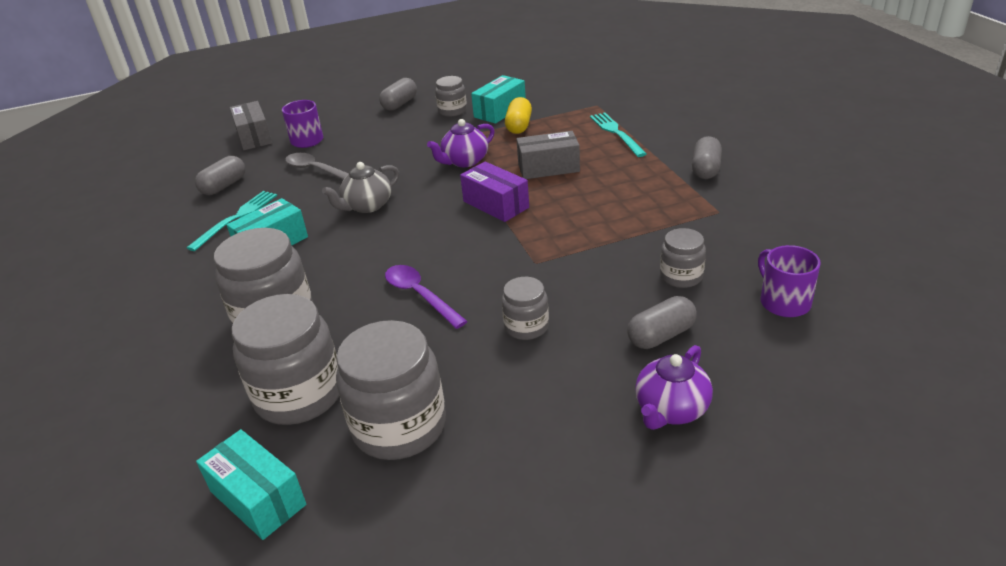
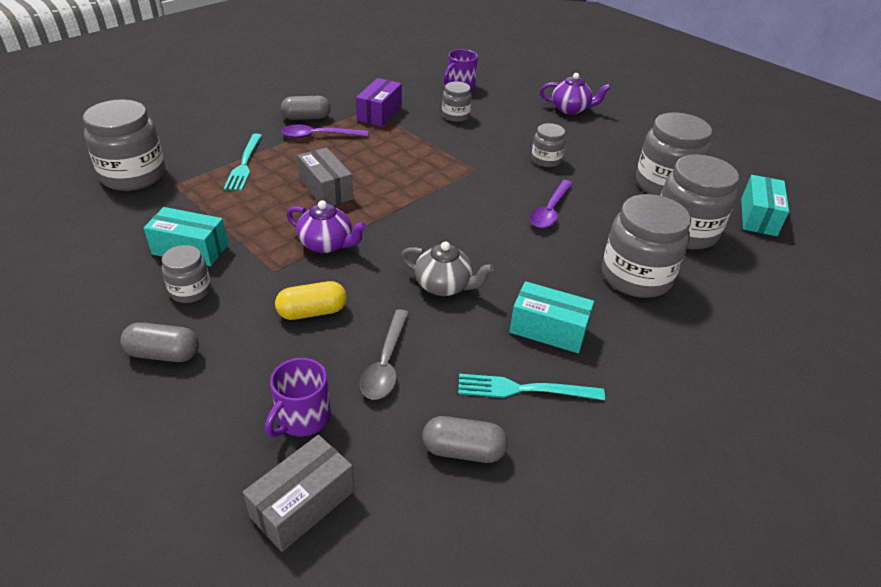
camera: 120 degrees left, 5 degrees up
(495, 204) = (404, 205): purple box -> purple box (379, 113)
(519, 126) = (233, 226): yellow capsule -> yellow capsule (312, 312)
(616, 133) = (244, 164): turquoise fork -> turquoise fork turned 45 degrees counterclockwise
(620, 90) = (133, 175): none -> grey jar
(659, 173) = (319, 136): none -> purple spoon
(661, 335) = (517, 117): grey capsule -> none

